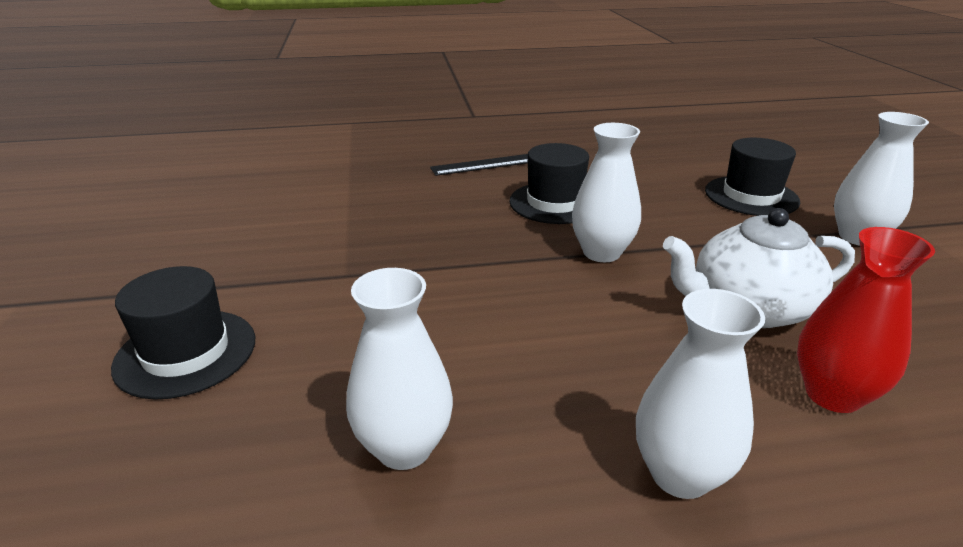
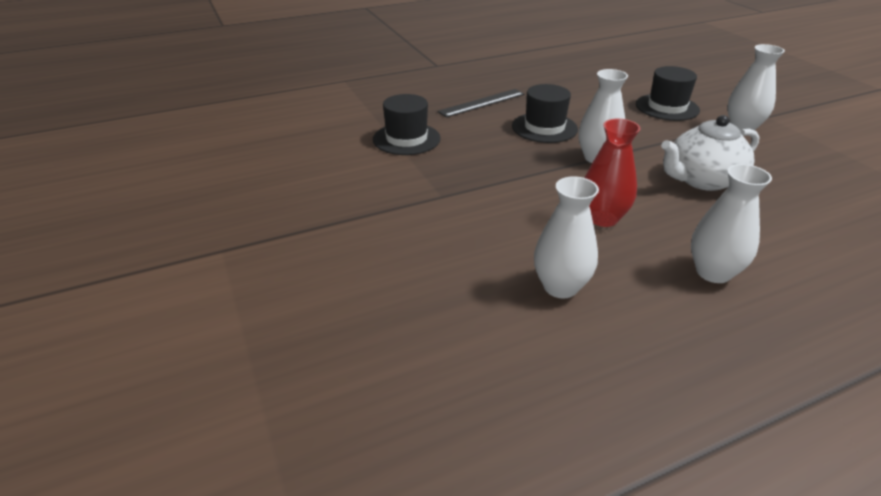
camera: 15 degrees left, 5 degrees up
(186, 353) = (379, 260): black hat -> black hat (406, 139)
(832, 394) = (768, 220): red vase -> red vase (603, 218)

